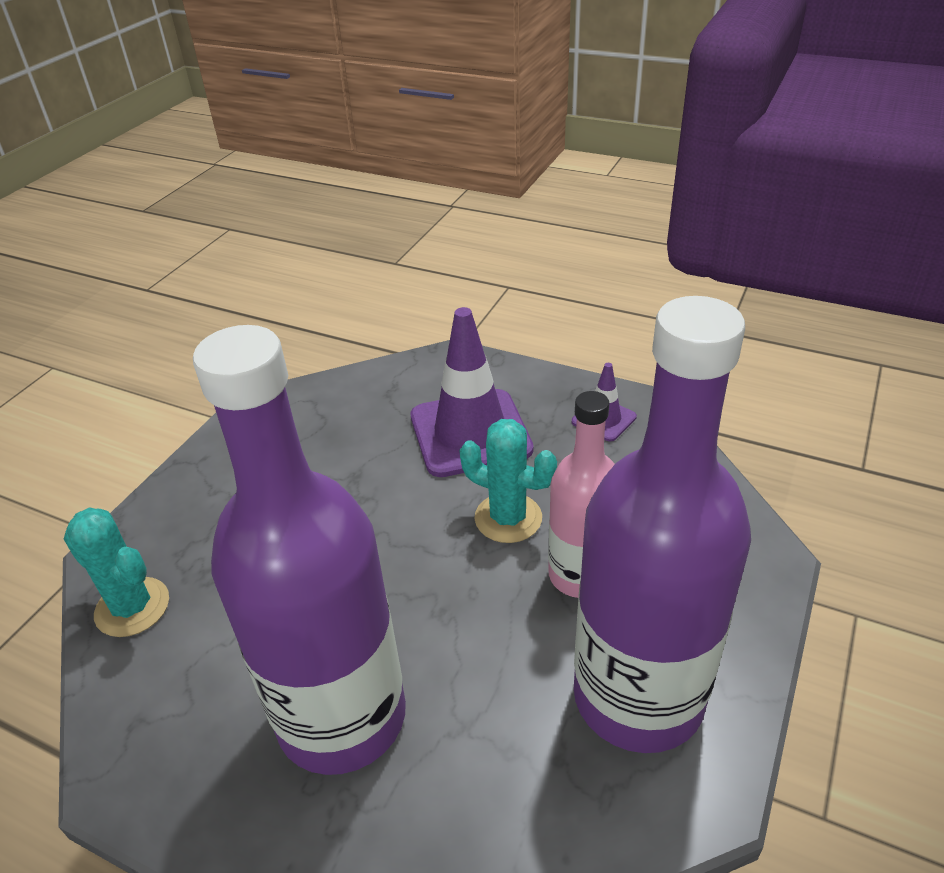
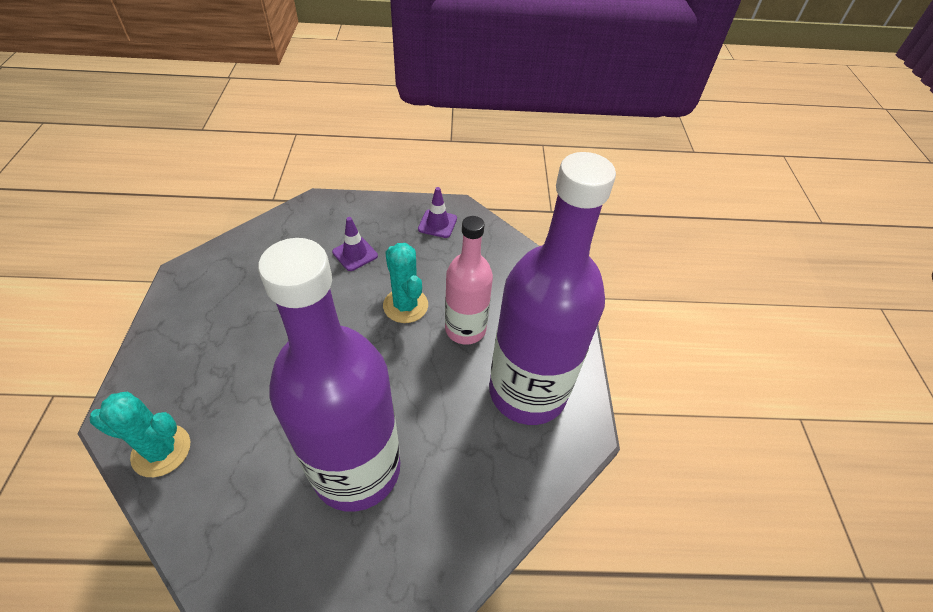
camera: 30 degrees left, 10 degrees up
(470, 433) = (355, 254): purple traffic cone -> purple traffic cone, size x0.48
(508, 518) = (405, 305): turquoise cactus -> turquoise cactus turned 60 degrees clockwise

